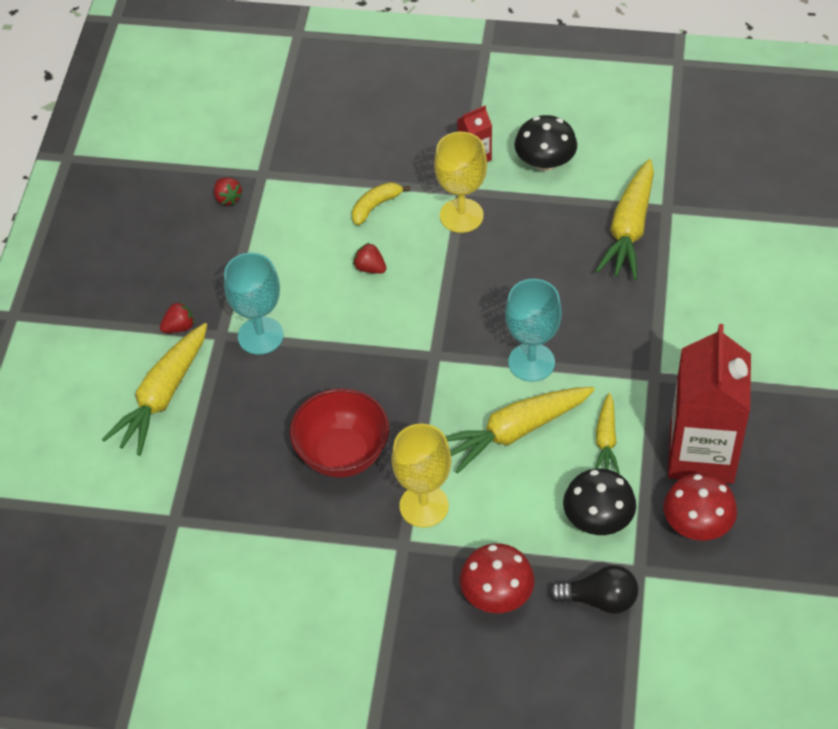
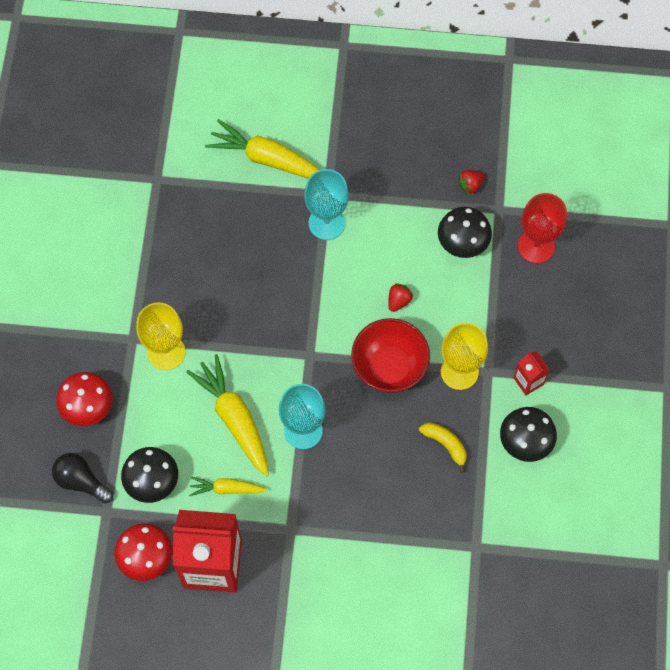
camera: 85 degrees right, 15 degrees up
(179, 327) = (334, 163): red strawberry -> none
(300, 207) = (463, 242): none -> black mushroom
(312, 144) = (536, 246): none -> red goblet
(342, 454) = (213, 291): red bowl -> red bowl (389, 367)
(375, 206) = (467, 301): yellow banana -> yellow banana (445, 444)
(599, 599) = (81, 481): black light bulb -> black light bulb turned 120 degrees clockwise
(629, 229) = (449, 513): yellow carrot -> none

